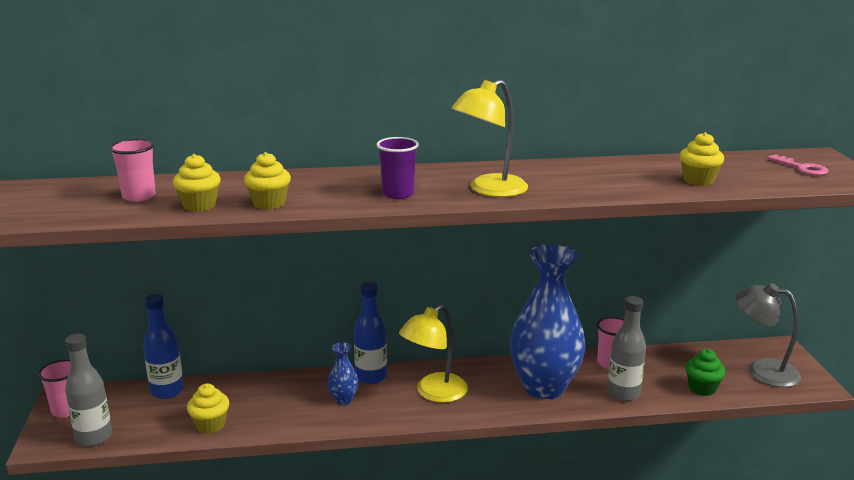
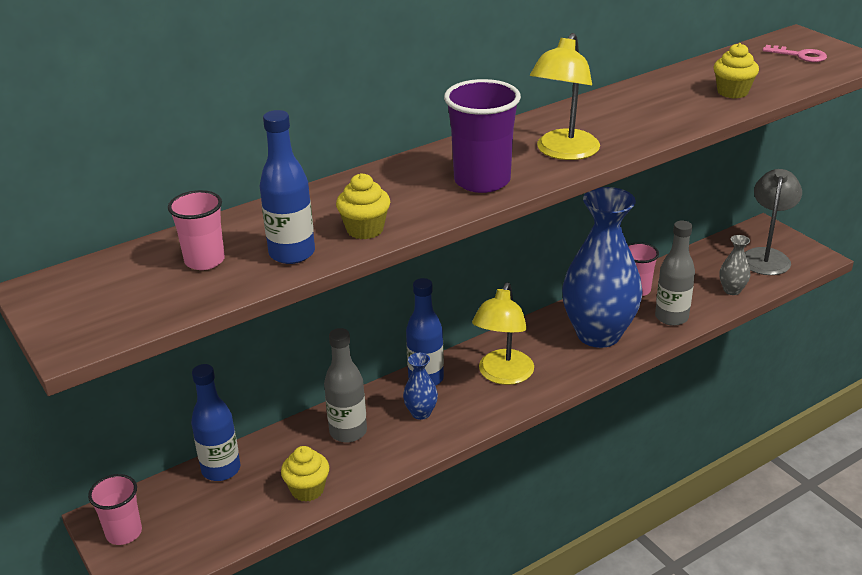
camera: 25 degrees left, 10 degrees up
(94, 437) = (190, 551): grey bottle -> grey bottle (348, 432)
(199, 205) = (292, 253): yellow cupcake -> blue bottle
(398, 194) = (482, 181): purple cup -> purple cup, size x1.56
(702, 388) = (732, 290): green cupcake -> grey vase
(762, 370) = (766, 256): grey lamp -> grey lamp turned 105 degrees clockwise

